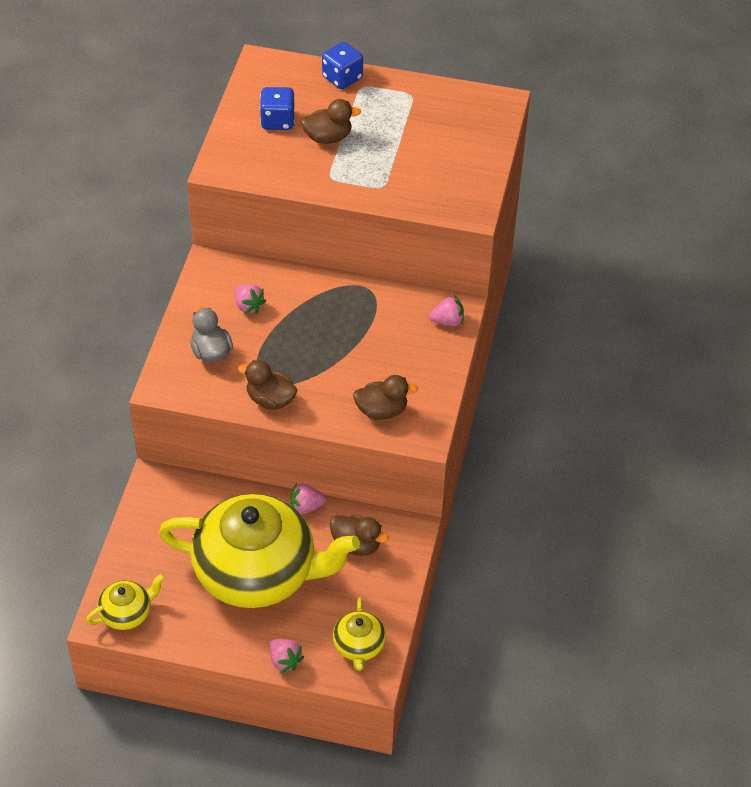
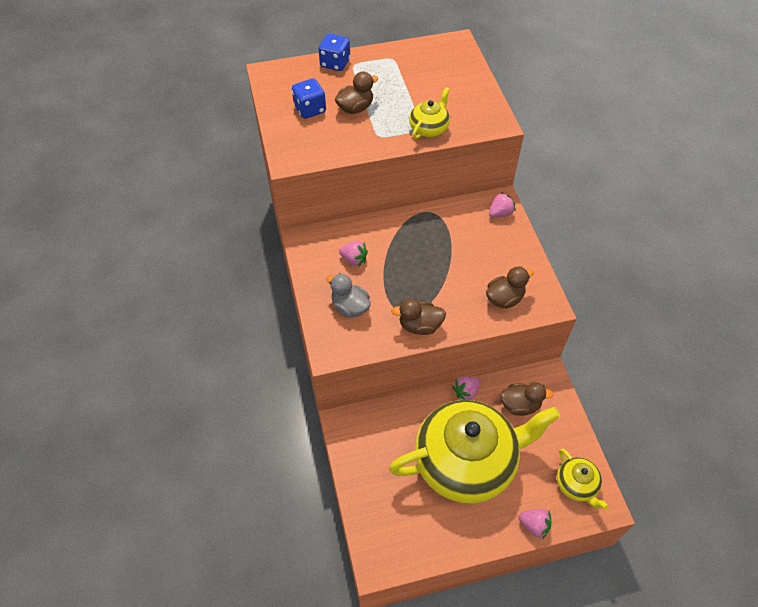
camera: 25 degrees left, 5 degrees up
(127, 613) = (392, 546): yellow teapot -> yellow teapot (429, 128)

